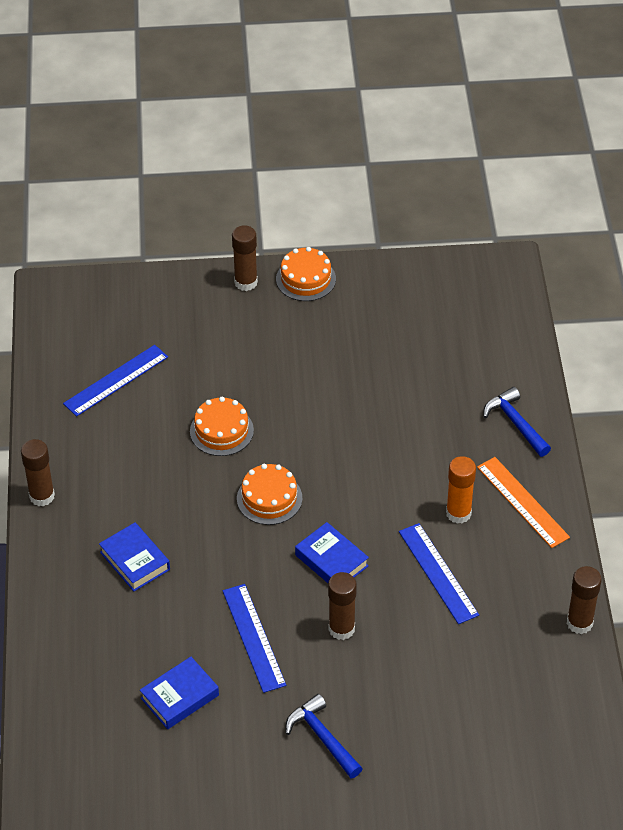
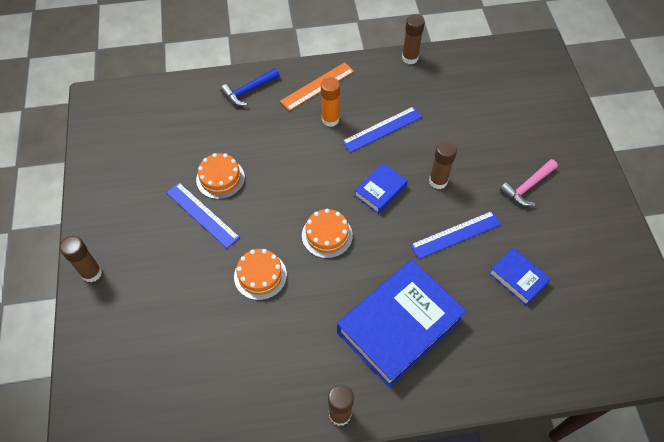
camera: 95 degrees left, 10 degrees up
(116, 380) = (203, 368): blue ruler -> blue ruler (202, 214)
(135, 561) = (399, 326): blue book -> blue book, size x2.07
(306, 279) = (93, 228): orange cake -> orange cake (220, 178)
(322, 737) = (527, 187): blue hammer -> pink hammer

